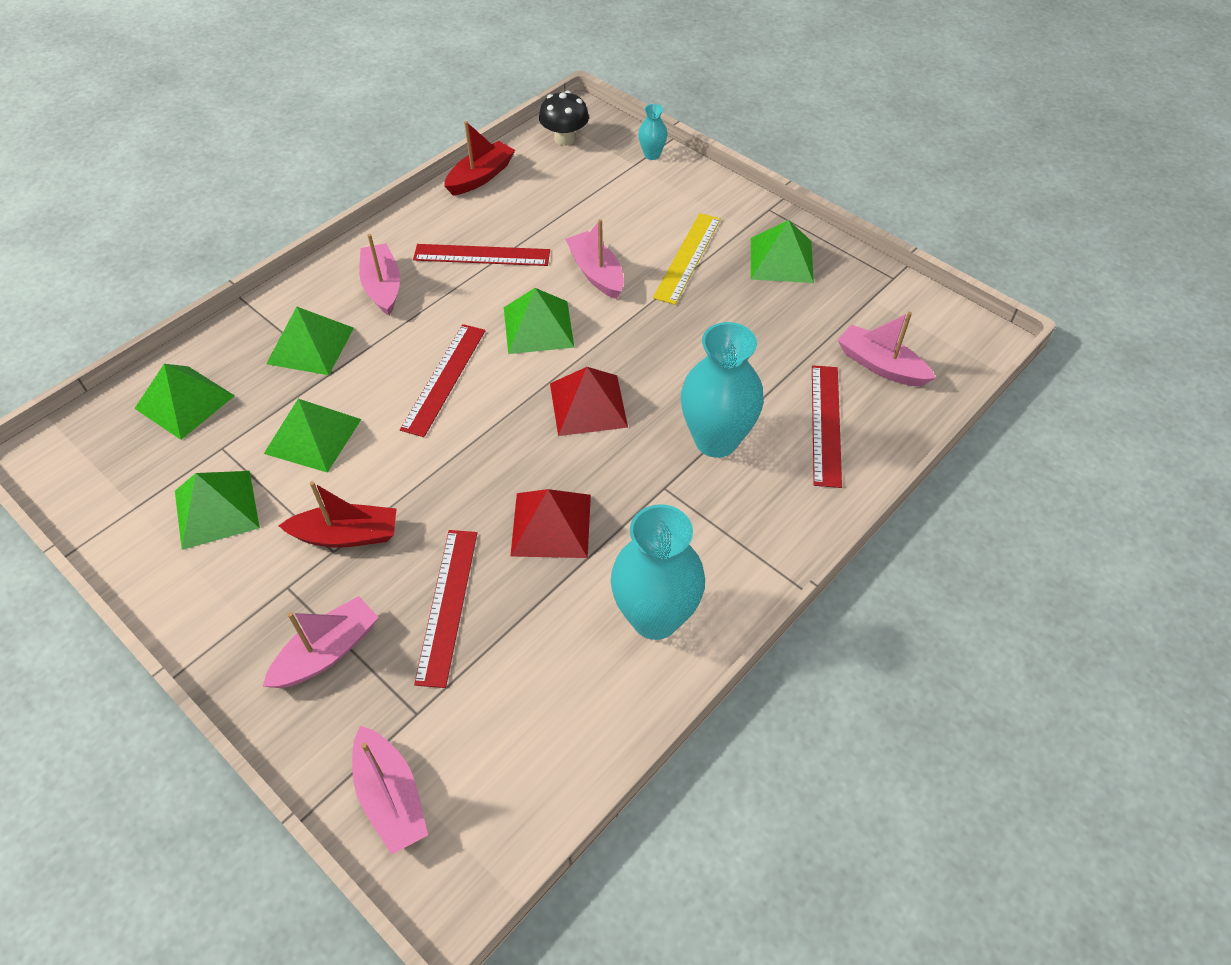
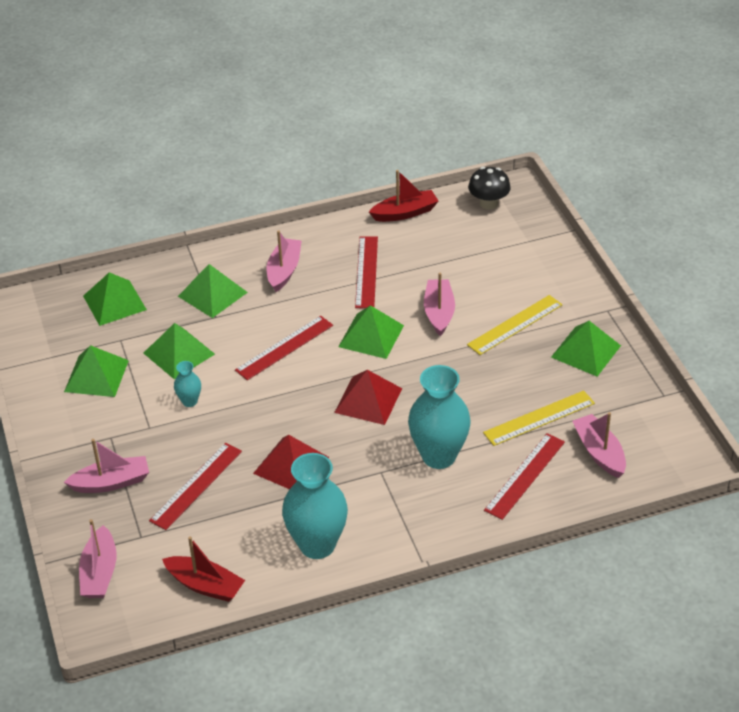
camera: 30 degrees right, 10 degrees down
(346, 535) = (162, 421): red boat -> red boat (205, 585)
(481, 255) = (366, 272): red ruler -> red ruler turned 60 degrees clockwise
(652, 155) = (547, 238): turquoise vase -> turquoise vase (189, 401)
(790, 351) = (539, 418): none -> yellow ruler

